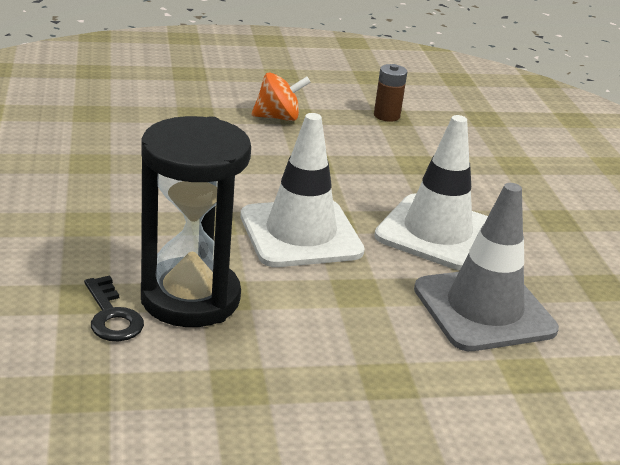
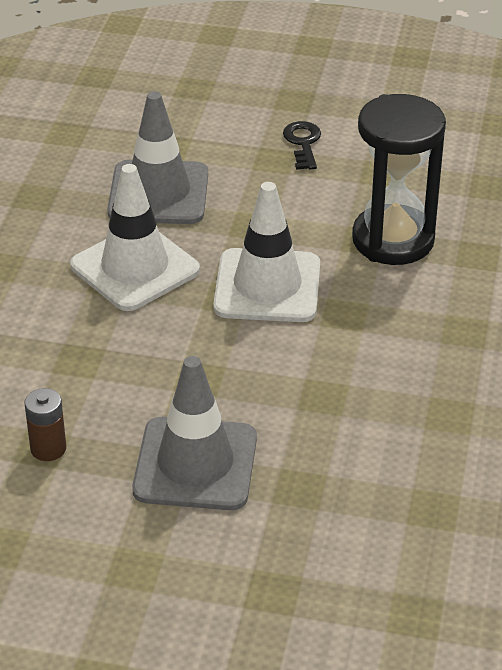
camera: 155 degrees left, 10 degrees up
(112, 316) = (459, 235): black key -> black key (303, 143)
(278, 117) = (195, 464): orange spinning top -> grey traffic cone

